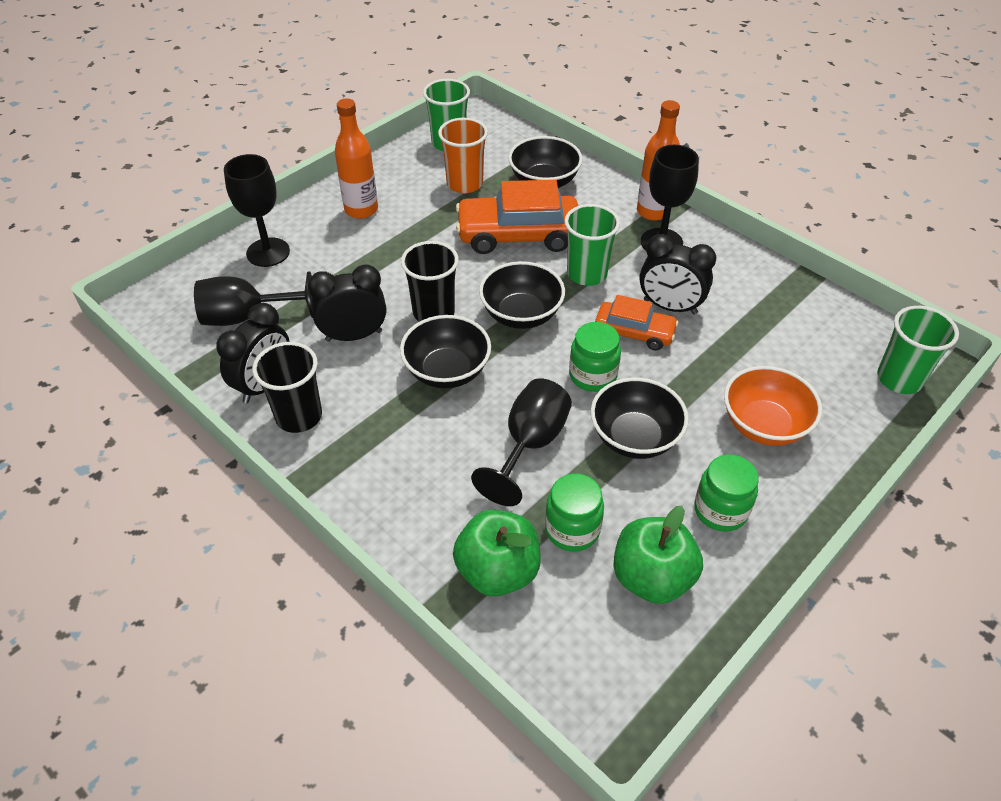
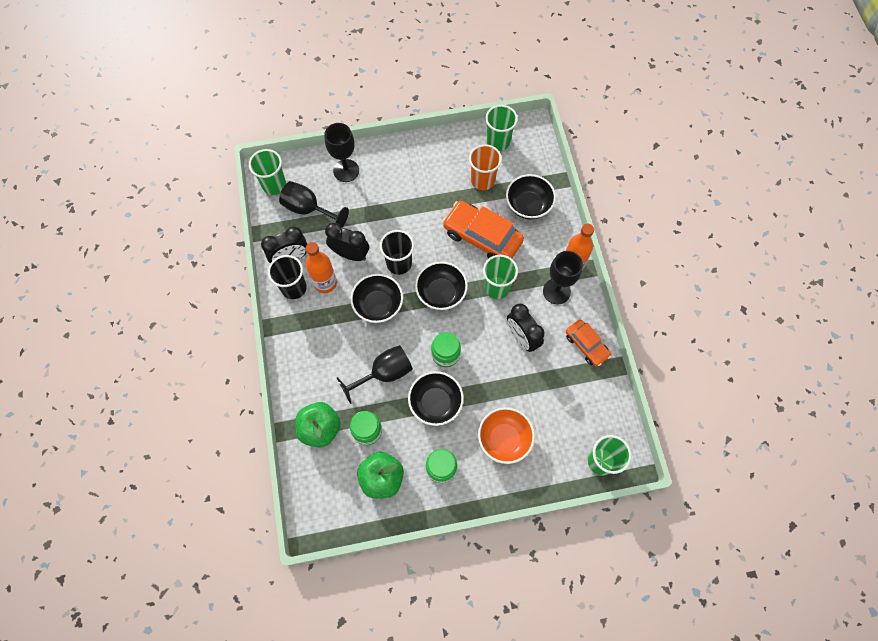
camera: 35 degrees right, 20 degrees up
(168, 314) = (274, 185): none -> green cup
(361, 210) = (413, 167): orange bottle -> orange bottle (325, 283)
(634, 332) = (489, 342): orange car -> orange car (586, 345)

